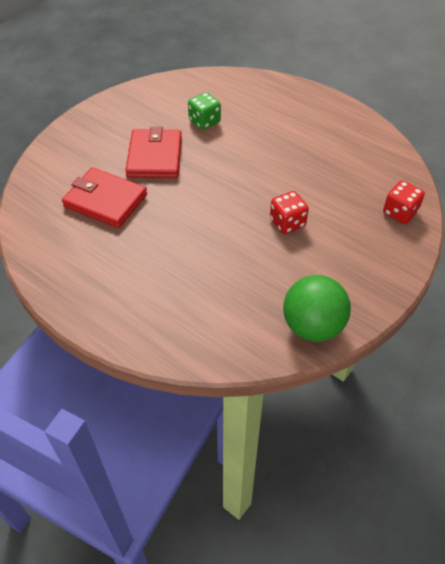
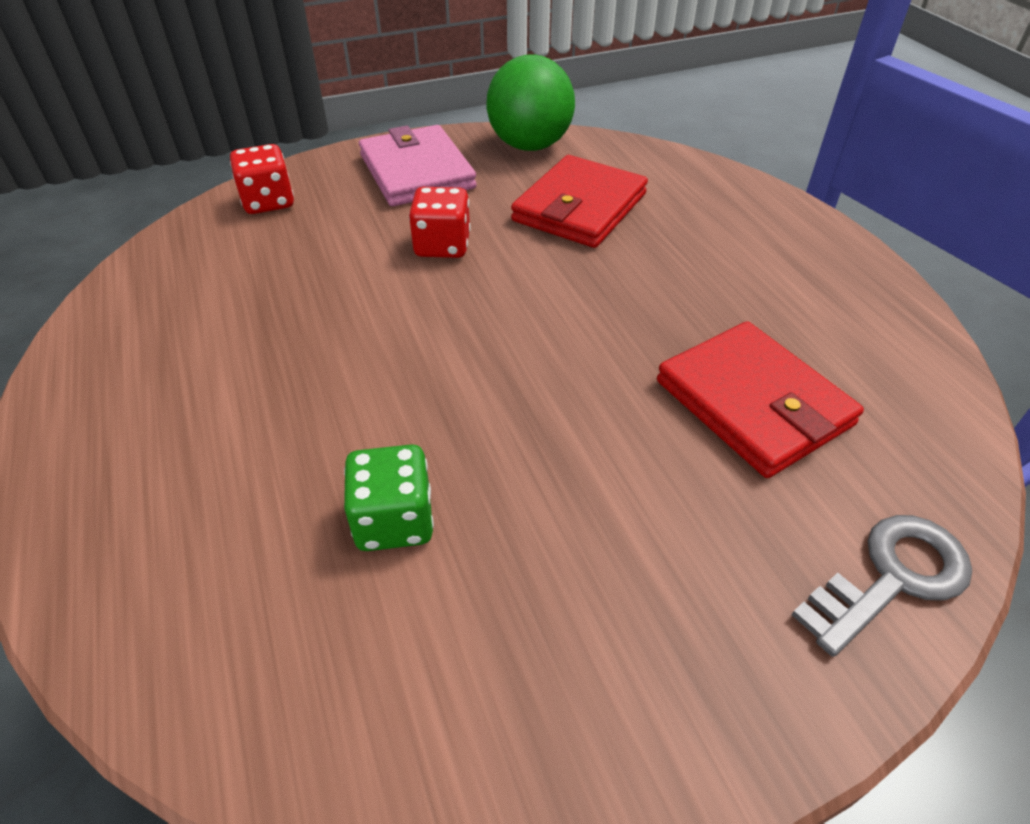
camera: 150 degrees left, 5 degrees down
(48, 162) = (892, 577): none -> grey key
(155, 157) = (591, 466): red wallet -> red wallet (579, 207)
(354, 268) = (417, 172): none -> pink wallet

